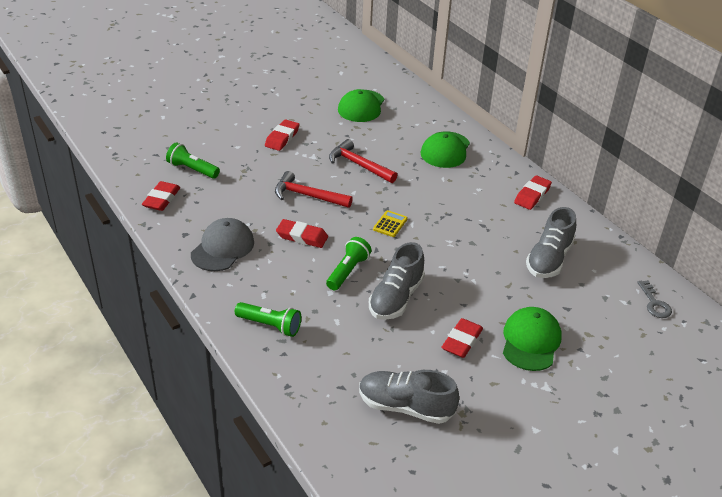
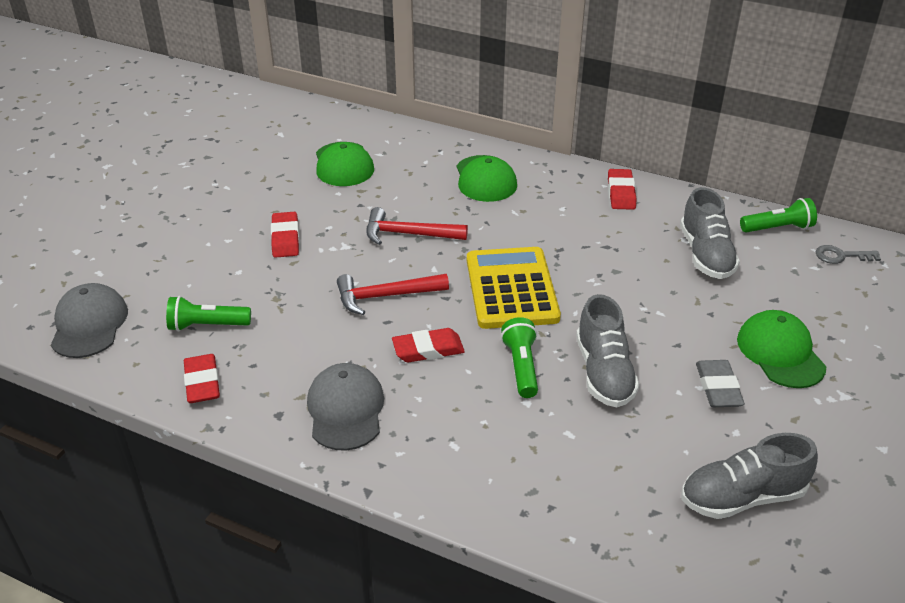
camera: 30 degrees left, 0 degrees up
(133, 143) = (89, 324): none -> grey cap
(270, 325) = (500, 480): green flashlight -> green flashlight (777, 228)
(390, 224) = (511, 289): yellow calculator -> yellow calculator, size x2.49
(462, 341) = (718, 388): red eraser -> grey eraser
(654, 303) = (841, 256): grey key -> grey key turned 135 degrees clockwise

